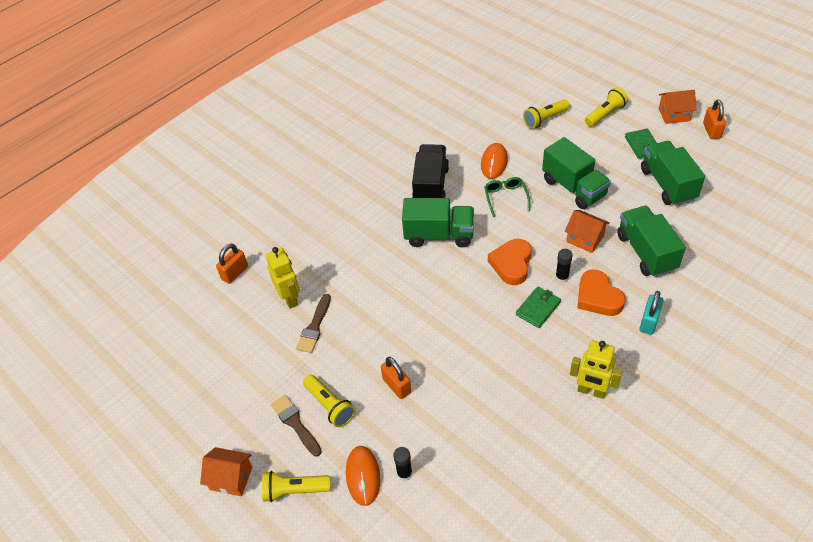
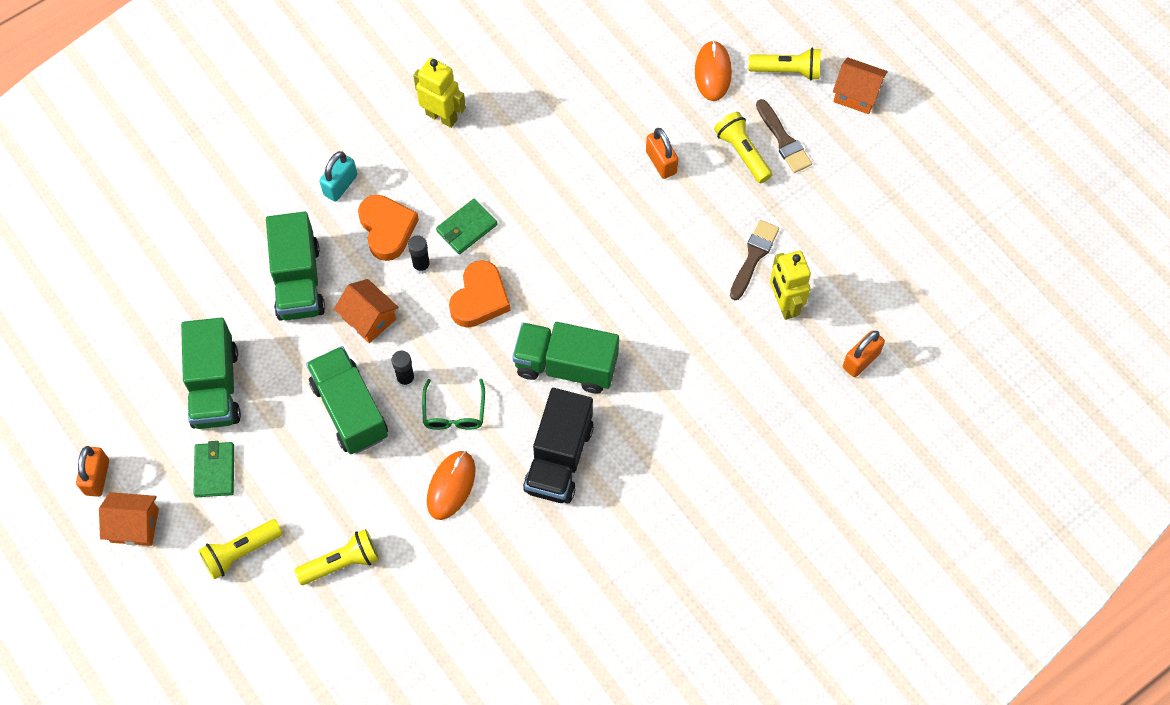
camera: 175 degrees left, 15 degrees up
(404, 473) = (668, 67): black glue stick -> black glue stick (406, 379)

